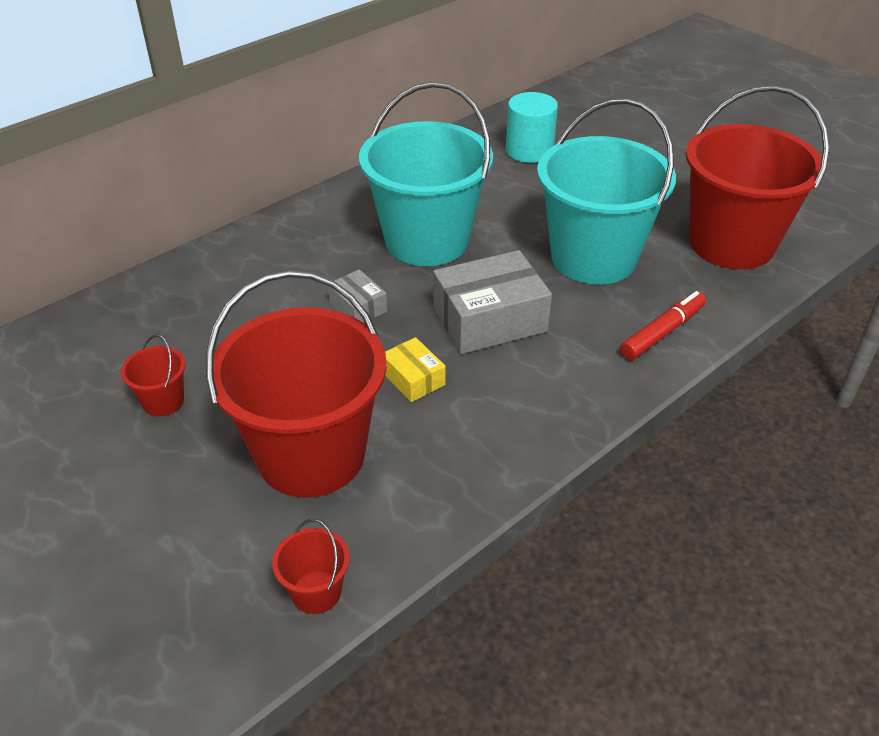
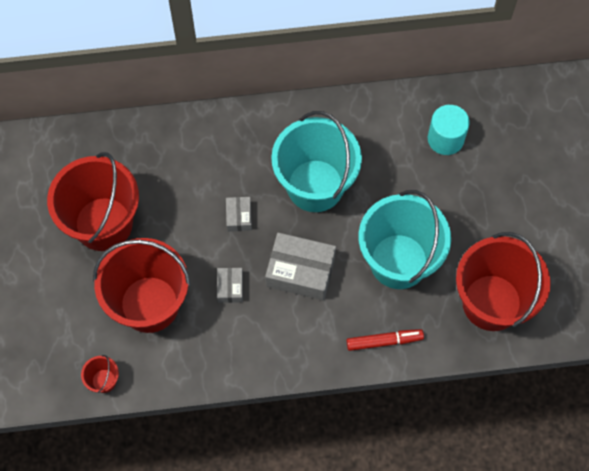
camera: 35 degrees right, 25 degrees up
(163, 401) = (103, 224): red bucket -> red bucket, size x2.48
(413, 379) = (230, 287): yellow box -> grey box

